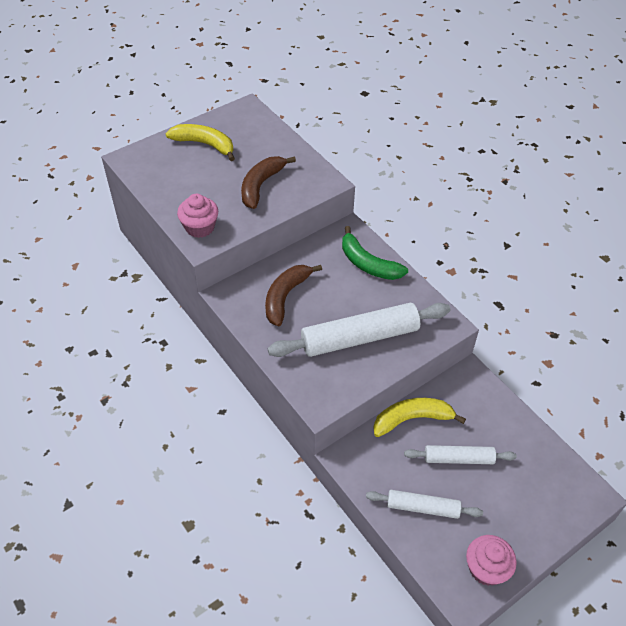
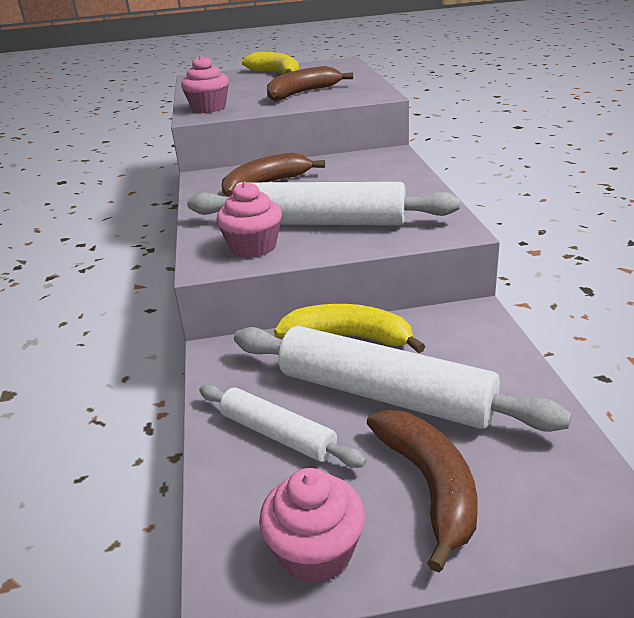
camera: 30 degrees right, 20 degrees down
(335, 378) = (253, 247): none -> pink cupcake
(368, 264) = (389, 175): green banana -> none
(458, 458) = (384, 394): white rolling pin -> white rolling pin, size x1.79
(512, 511) = (429, 486): none -> brown banana

